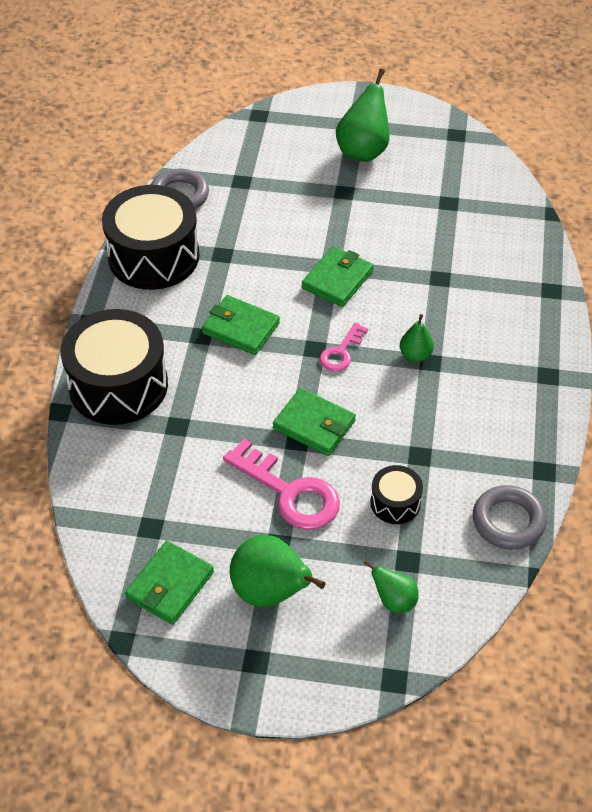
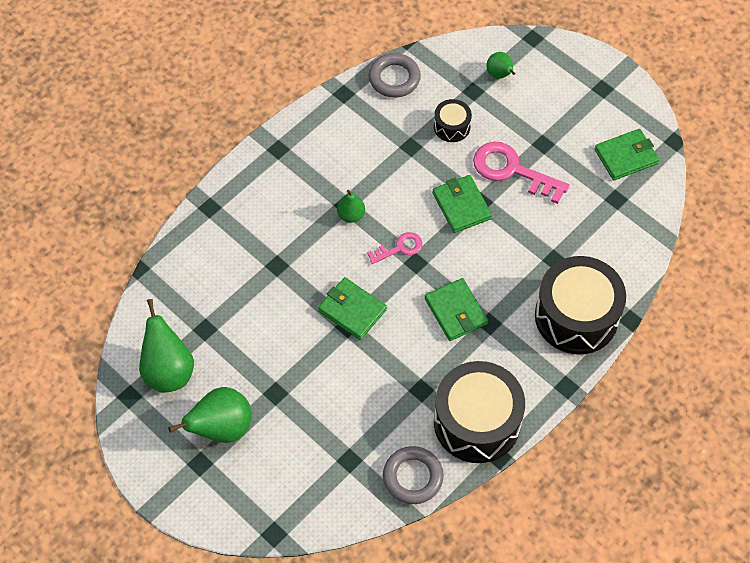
camera: 145 degrees left, 10 degrees up
(270, 592) = (568, 119): green pear -> green pear (168, 371)
(289, 492) = (512, 170): pink key -> pink key turned 45 degrees counterclockwise
(337, 279) = (352, 310): green wallet -> green wallet turned 60 degrees clockwise

